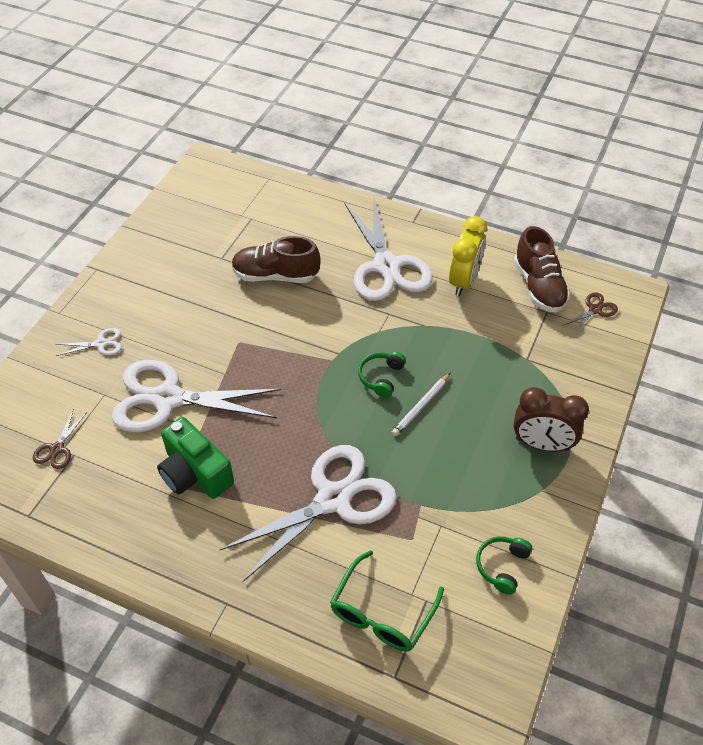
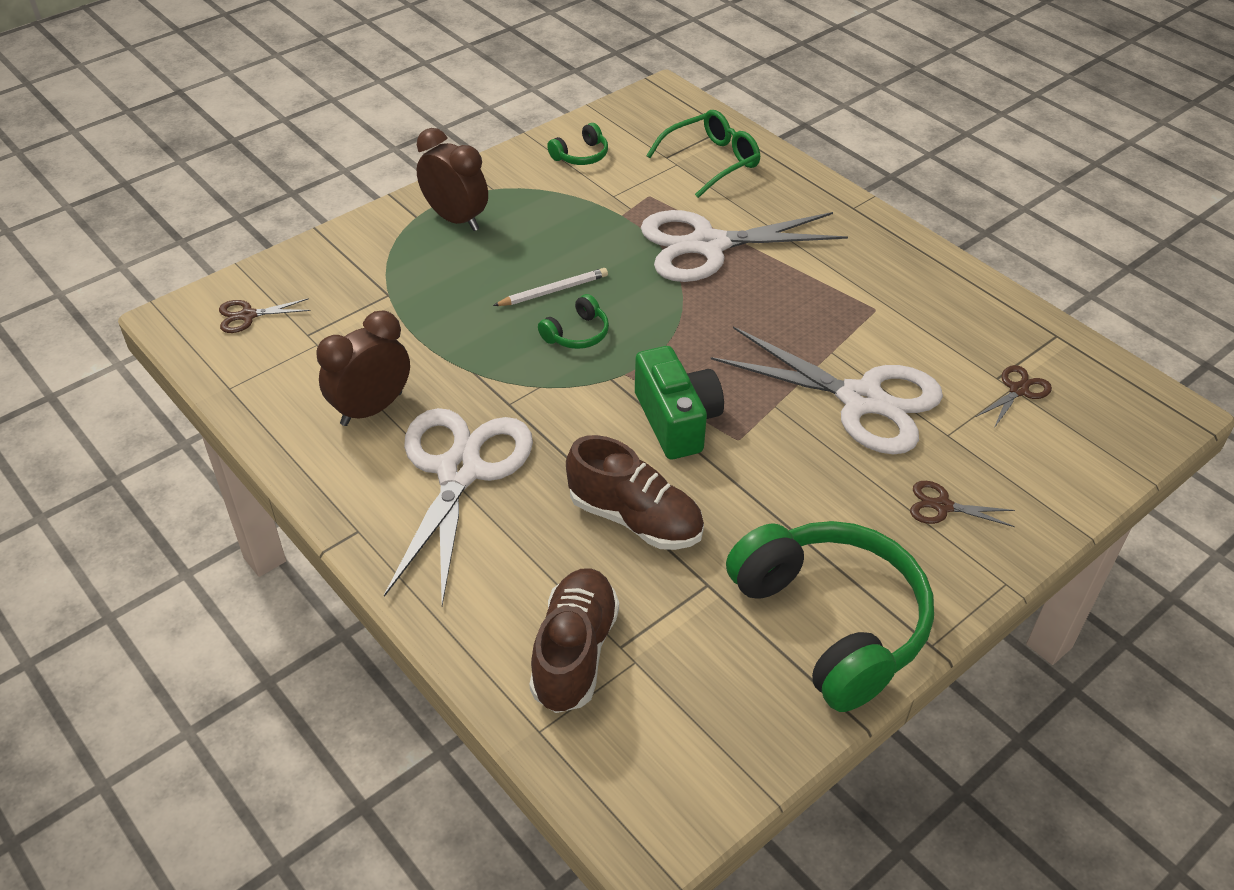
camera: 155 degrees left, 5 degrees down
(101, 344) = (942, 506): white scissors -> brown scissors
(151, 261) = (831, 622): none -> green headphones
(195, 473) = (851, 313): green camera -> green camera (677, 420)
(464, 281) = (371, 409): yellow clock -> brown clock
(539, 286) = (282, 366): brown shoe -> brown shoe (574, 652)

